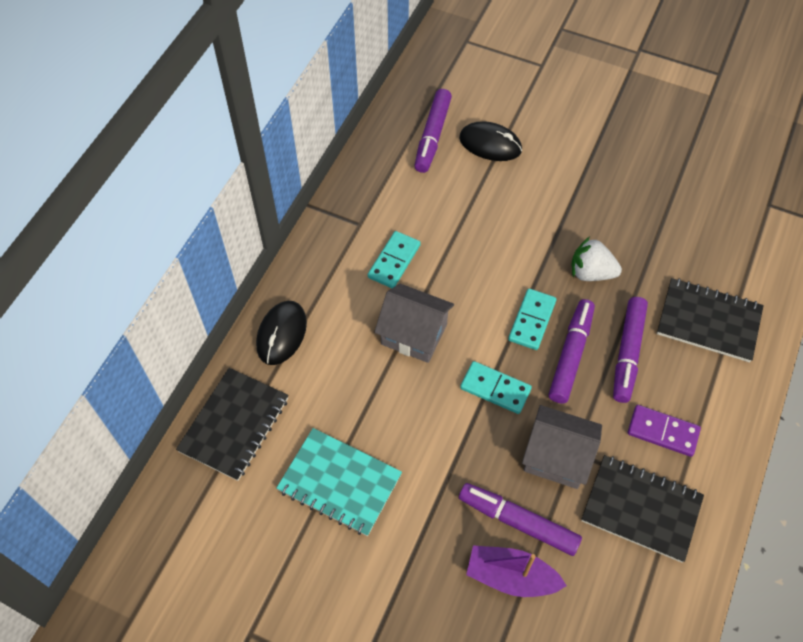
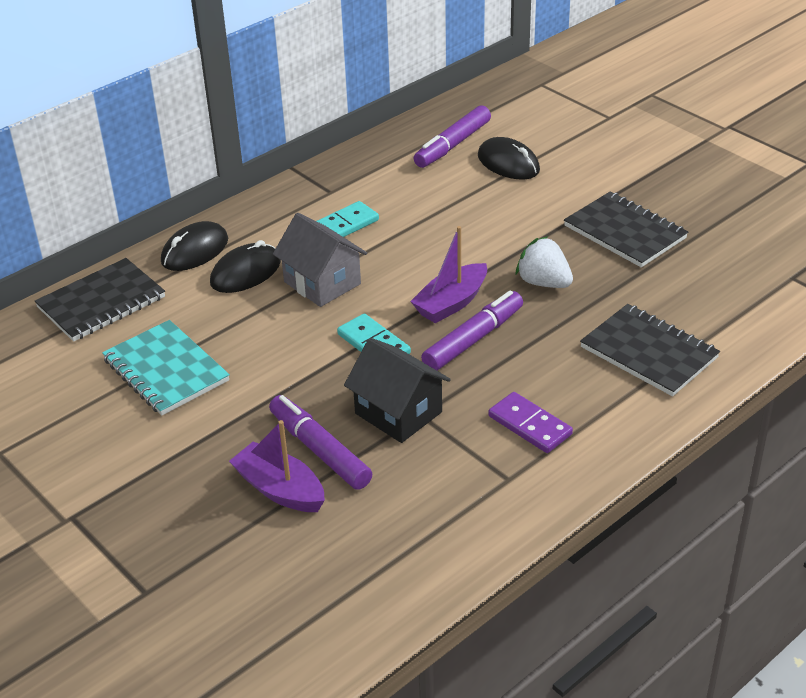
camera: 25 degrees right, 20 degrees down
(342, 345) = (245, 273): none -> black mouse
(531, 320) = (451, 303): turquoise domino -> purple boat
(557, 457) = (398, 413): grey house -> black house
(627, 353) = (537, 354): purple marker -> none
(641, 509) = (459, 479): black notebook -> black notebook (624, 232)

